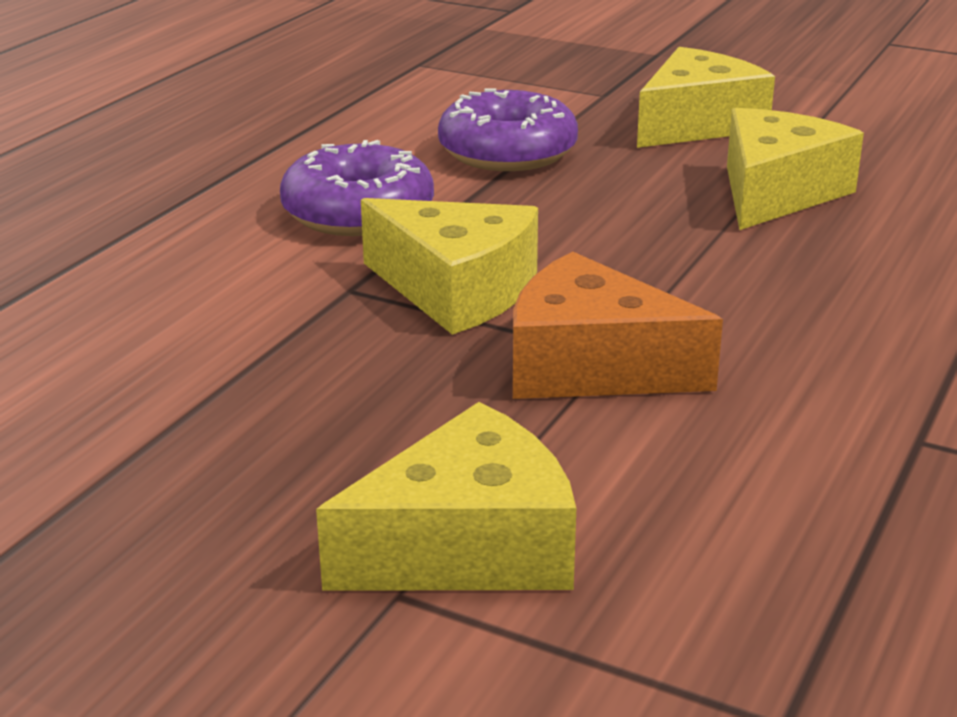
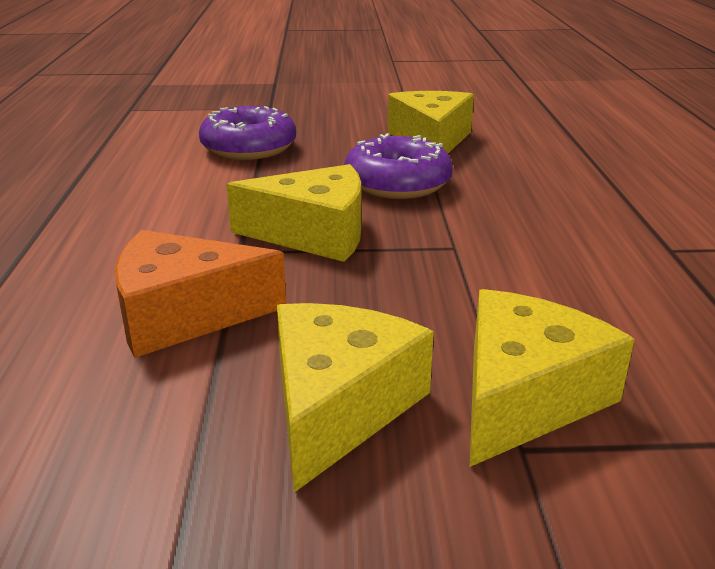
camera: 30 degrees left, 0 degrees up
(358, 213) = (190, 202): purple donut -> purple donut (397, 183)
(591, 366) = (453, 258): orange cheese -> orange cheese (184, 314)
(697, 124) = (343, 114): yellow cheese -> yellow cheese (338, 406)

